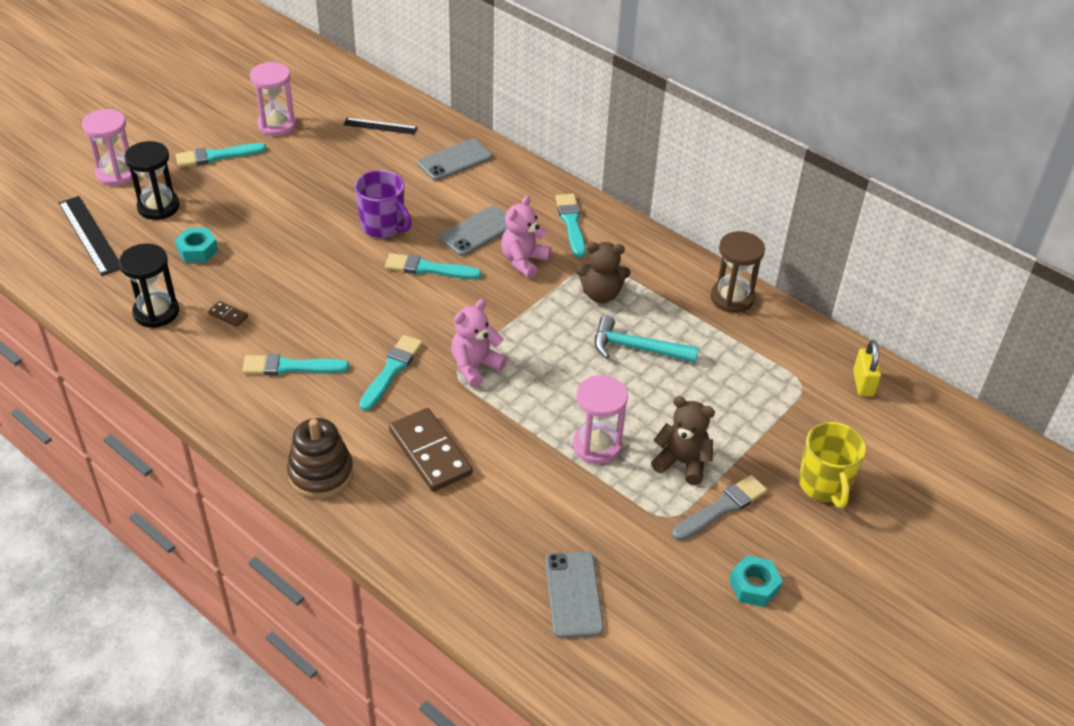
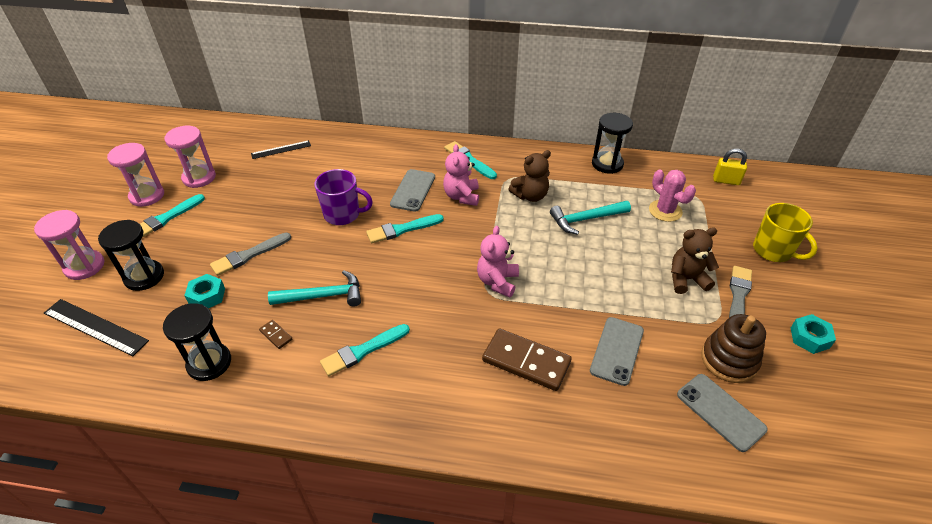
camera: 30 degrees left, 0 degrees up
(228, 315) = (276, 335): brown domino -> brown domino turned 45 degrees clockwise
(262, 228) = (248, 255): none -> grey brush
(297, 299) = (323, 296): none -> turquoise hammer
(321, 473) = (461, 425): brown stacking toy -> brown stacking toy (729, 360)
(391, 370) = (442, 314): turquoise brush -> none
(454, 160) = (354, 151): grey phone -> grey phone (616, 350)
(597, 445) = (627, 295): pink hourglass -> pink hourglass (147, 196)
(732, 298) = (607, 164): brown hourglass -> black hourglass
(742, 382) = (665, 211): none -> pink cactus
(863, 383) = (726, 181): yellow padlock -> yellow padlock turned 45 degrees counterclockwise

